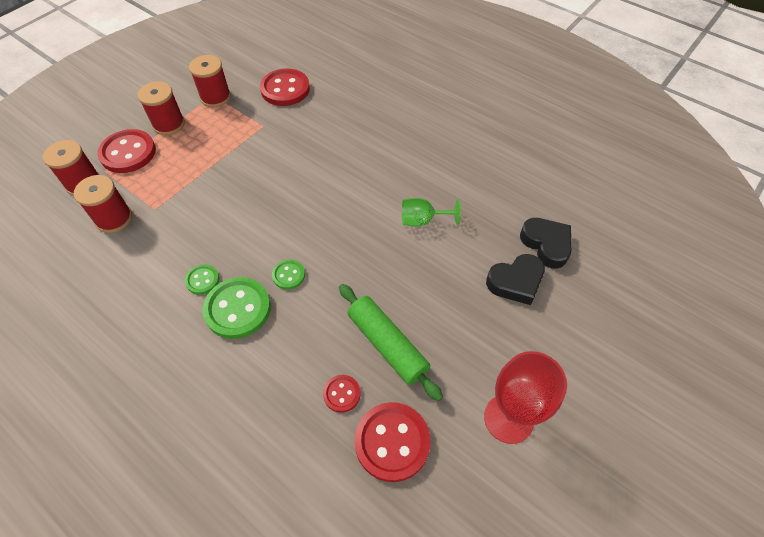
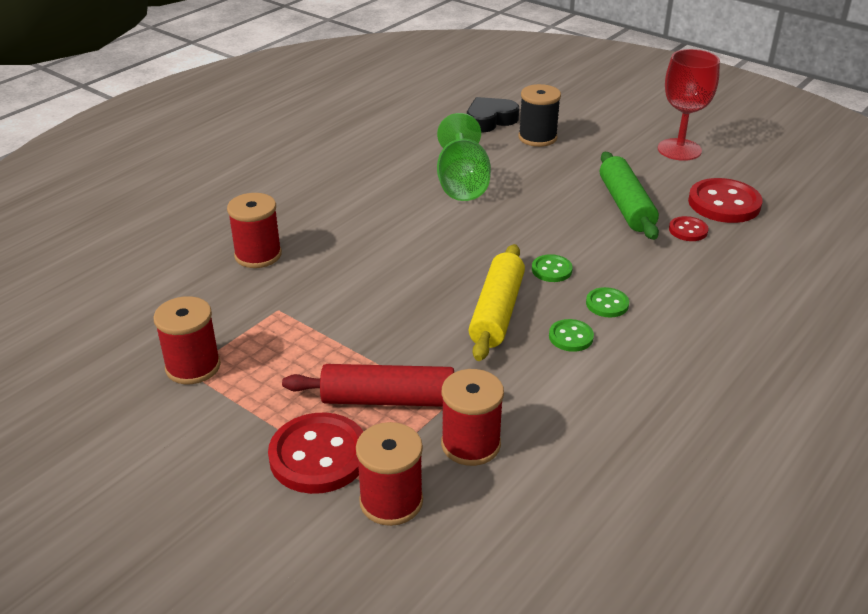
camera: 90 degrees left, 20 degrees down
(165, 180) = (388, 399): none -> red rolling pin
(169, 124) = (252, 415): red spool -> red spool (258, 255)
(238, 309) = (607, 304): green button -> green button, size x0.52
(240, 237) = (497, 312): none -> yellow rolling pin
(285, 89) = (195, 293): red button -> none
(387, 345) = (626, 205): green rolling pin -> green rolling pin turned 60 degrees counterclockwise
(422, 220) = (462, 183): green goblet -> green goblet, size x1.61
(515, 282) = (537, 138): black heart -> black spool

